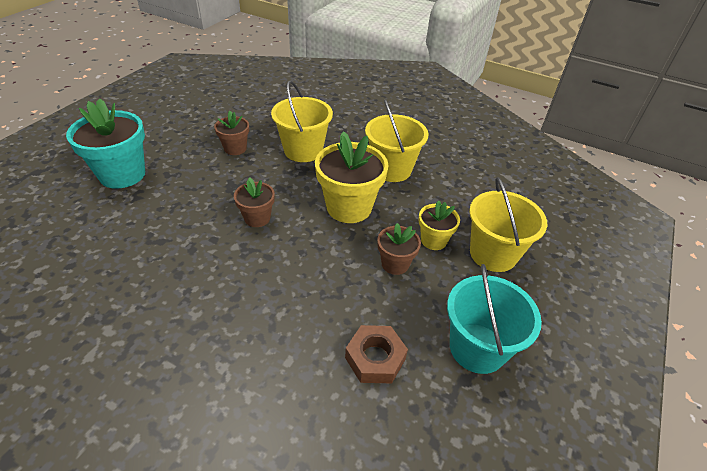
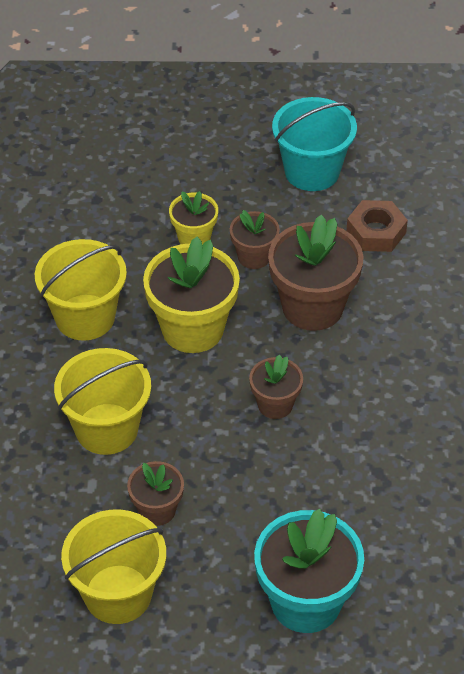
camera: 115 degrees left, 5 degrees up
(322, 274) = (312, 307): none -> brown flower pot
(493, 254) = (180, 187): yellow bucket -> yellow bucket (118, 594)

